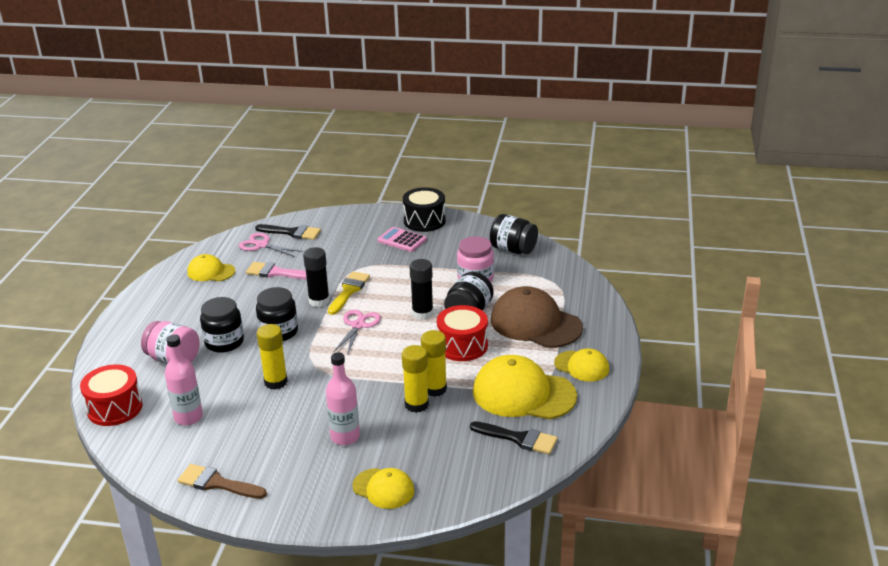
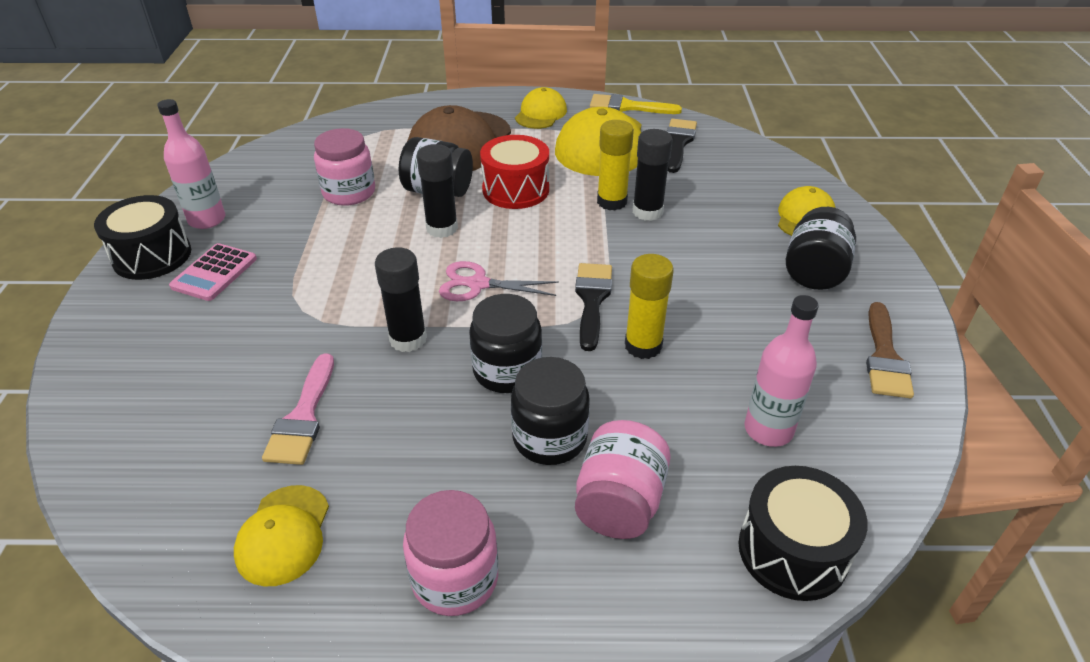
camera: 100 degrees left, 10 degrees up
(115, 408) = (792, 551): red drum -> black drum
(163, 312) = (455, 578): none -> pink jar
(261, 245) = (178, 468): pink scissors -> none
(292, 233) = (136, 427): black brush -> black brush (592, 300)
(345, 437) = (733, 258): pink bottle -> pink bottle (207, 220)
(349, 291) = (376, 309): yellow brush -> yellow brush (627, 107)
(416, 404) = (647, 212): yellow glue stick -> black glue stick
(513, 249) = (272, 168): black jar -> black jar (814, 271)

